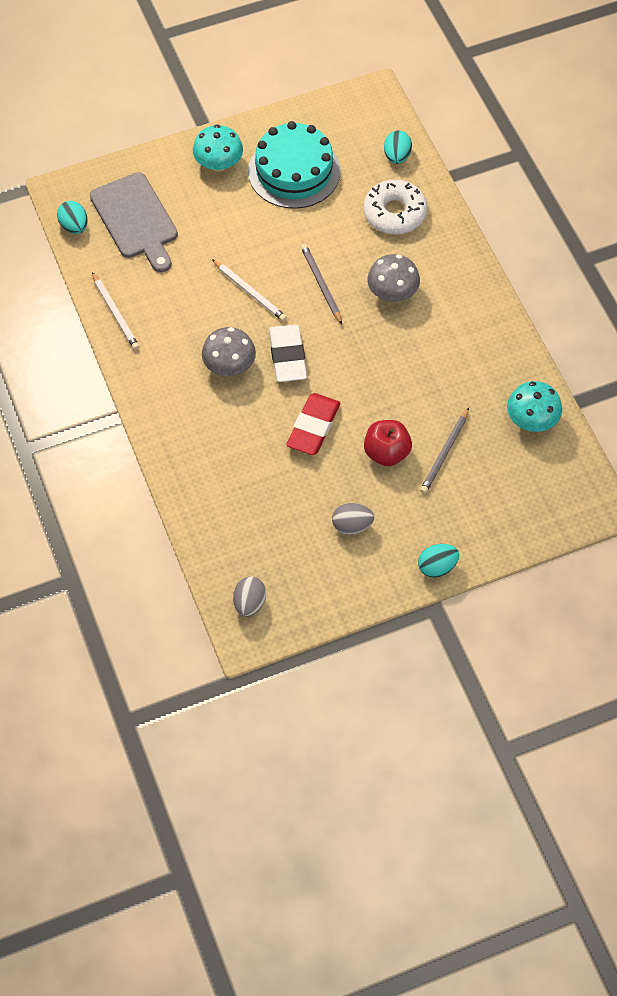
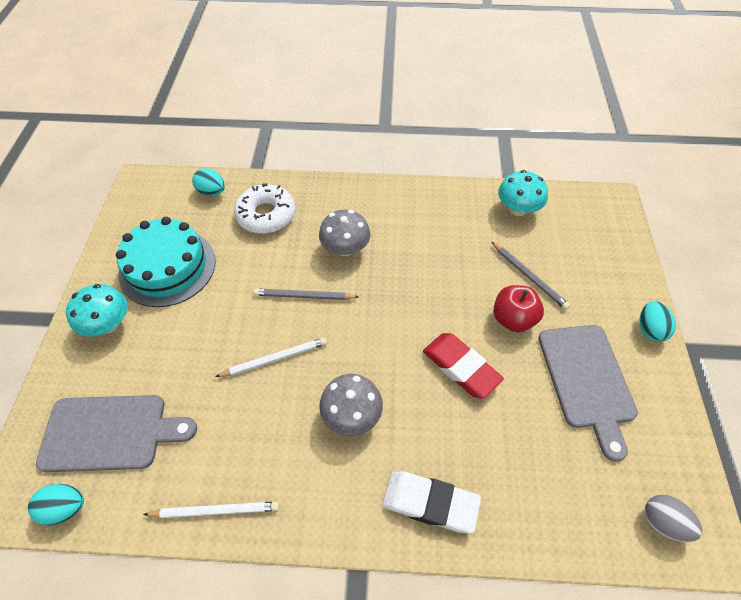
camera: 65 degrees left, 5 degrees down
(287, 356) = (368, 356): white eraser -> white eraser (430, 503)
(352, 526) = (586, 380): grey egg -> grey cutting board

